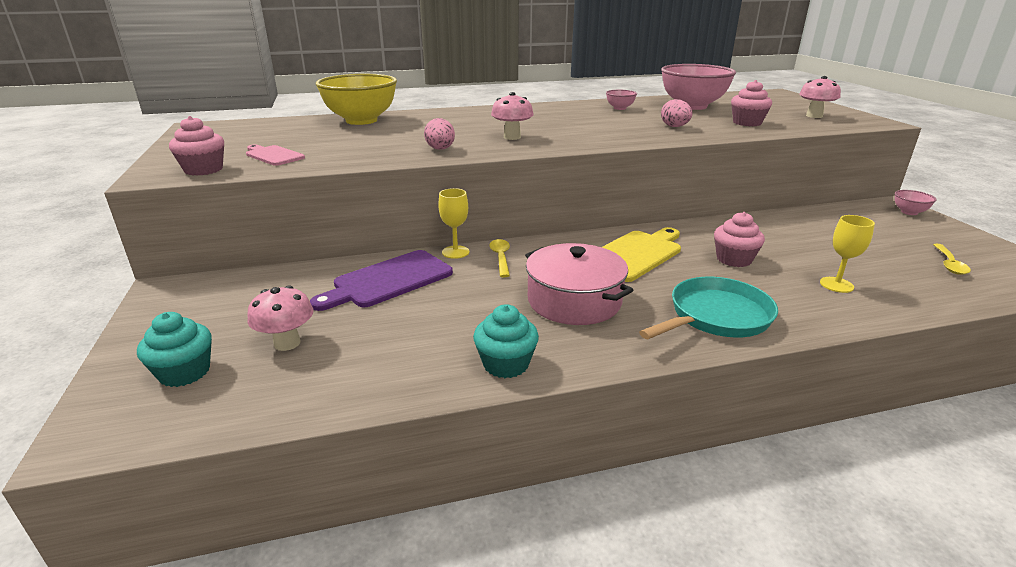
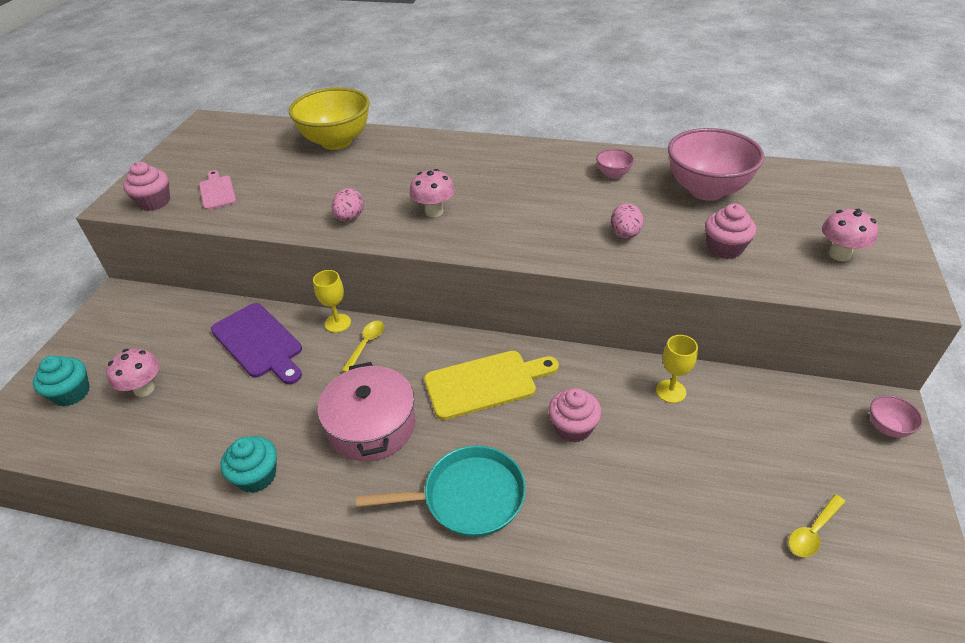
camera: 30 degrees right, 15 degrees up
(388, 280) = (259, 342): purple cutting board -> purple cutting board turned 120 degrees counterclockwise
(836, 285) = (635, 507): yellow goblet -> yellow goblet (671, 391)

